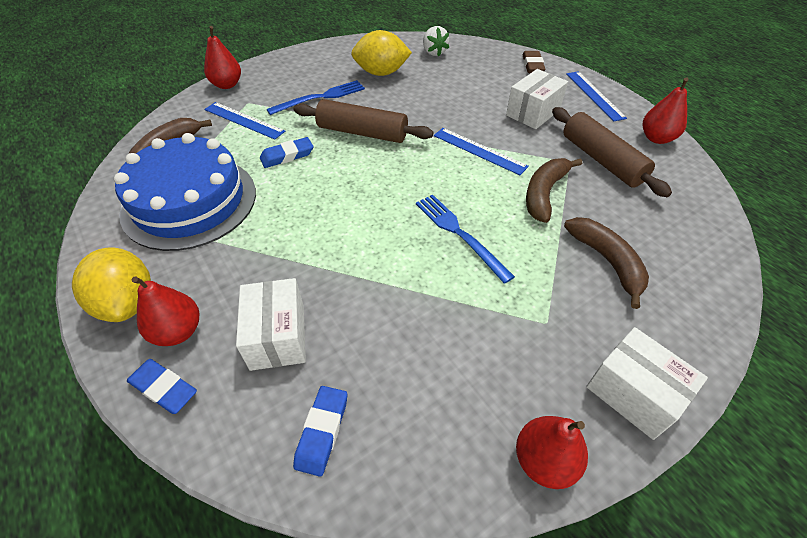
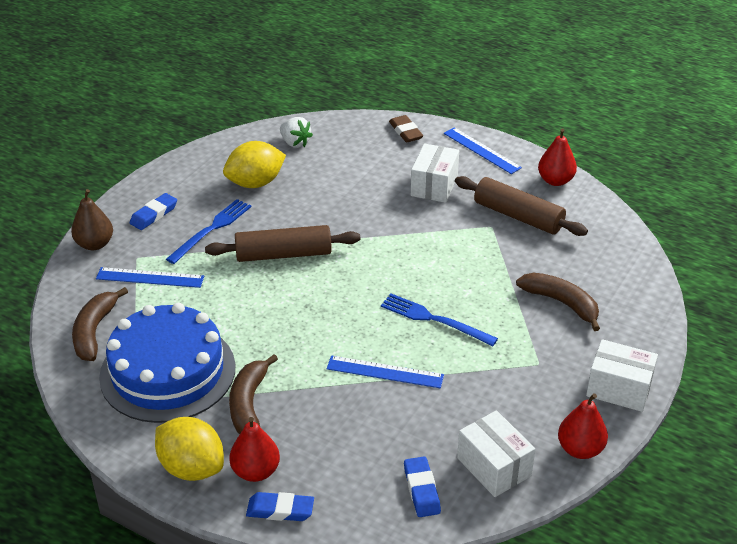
camera: 25 degrees left, 10 degrees down
(227, 85) = (95, 244): red pear -> brown pear
(278, 336) = (341, 445): white box -> white box (494, 467)
(287, 156) = (227, 300): blue eraser -> blue eraser (154, 214)
(479, 150) = (406, 239): blue ruler -> blue ruler (385, 372)
(544, 193) = (485, 262): brown banana -> brown banana (249, 404)

